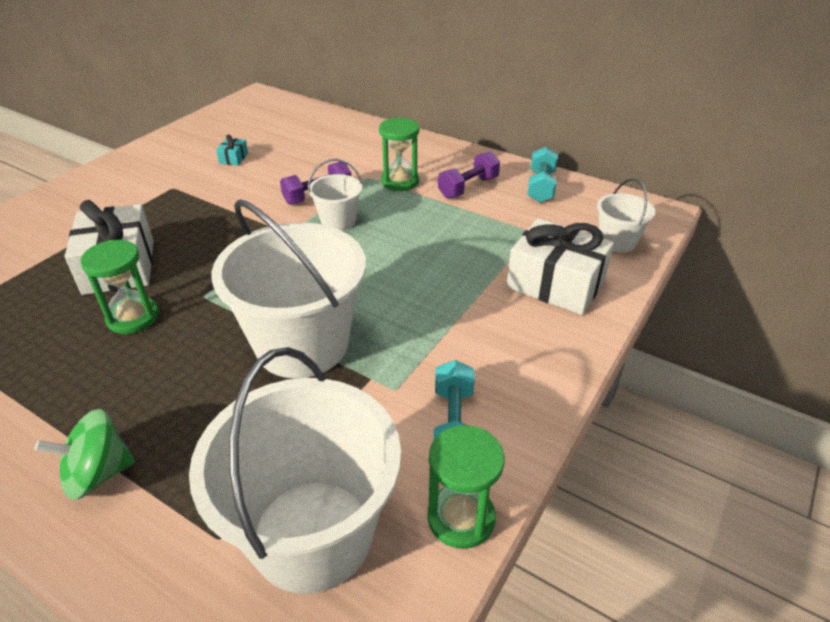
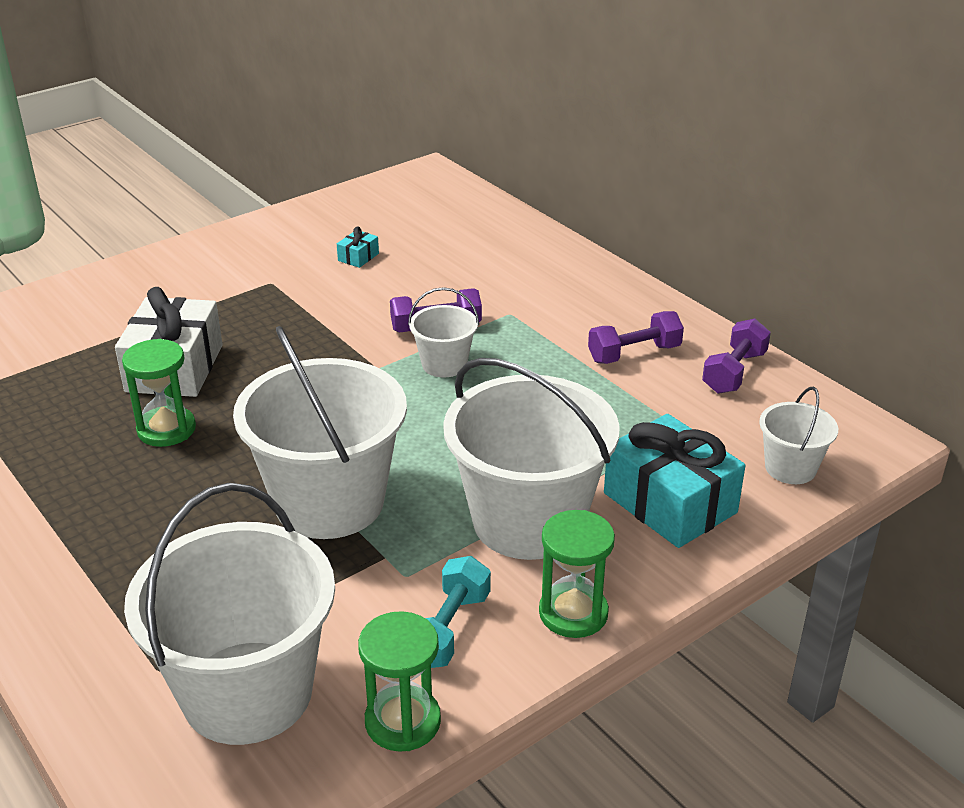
camera: 20 degrees right, 5 degrees down
(98, 474) = (73, 580): green spinning top -> none
(400, 181) = (549, 328): green hourglass -> green hourglass (573, 613)
(465, 321) = (528, 521): none -> white bucket
(541, 187) = (734, 372): turquoise dumbbell -> purple dumbbell
(555, 284) = (669, 503): white gift -> turquoise gift

